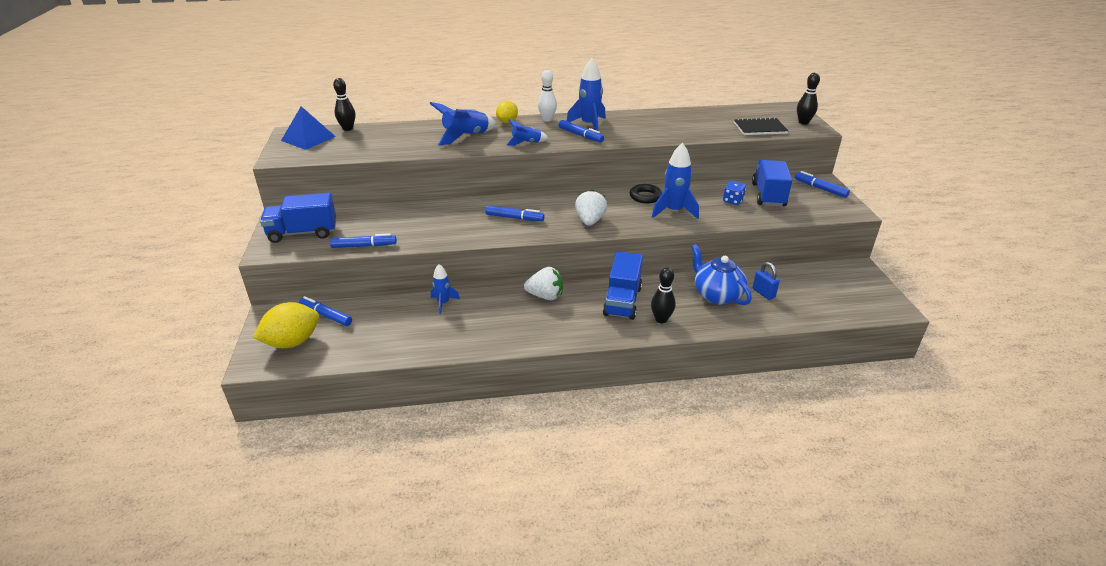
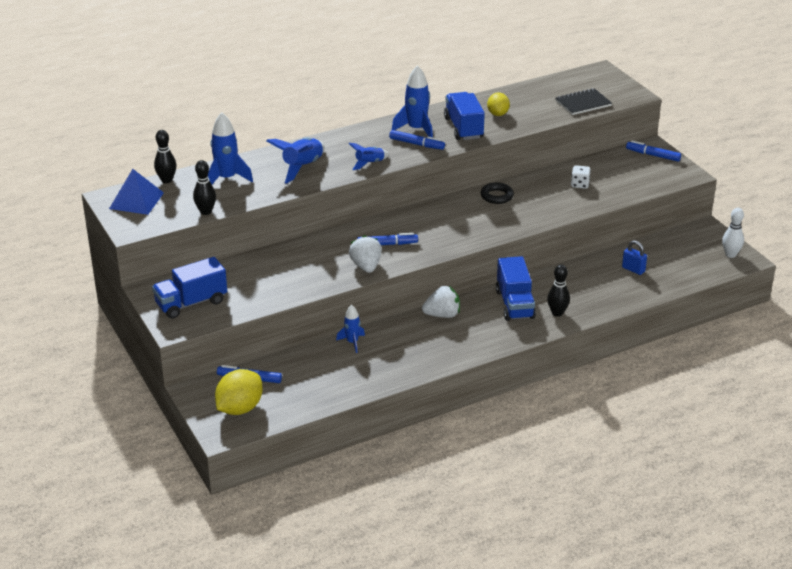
camera: 20 degrees left, 0 degrees up
(364, 246) = (265, 303): blue marker -> none
(507, 122) = (330, 140): yellow lemon -> yellow lemon (498, 114)
(547, 119) = (368, 129): white bowling pin -> white bowling pin (730, 254)
(590, 221) = (460, 233): white strawberry -> white strawberry (366, 266)
(673, 211) = (531, 207): blue rocket -> blue rocket (227, 178)
(716, 295) = (594, 280): blue teapot -> none
(732, 201) = (579, 184): blue dice -> white dice
(768, 195) = (609, 172): blue truck -> blue truck (463, 128)
(803, 122) = (620, 88): black bowling pin -> black bowling pin (206, 212)

